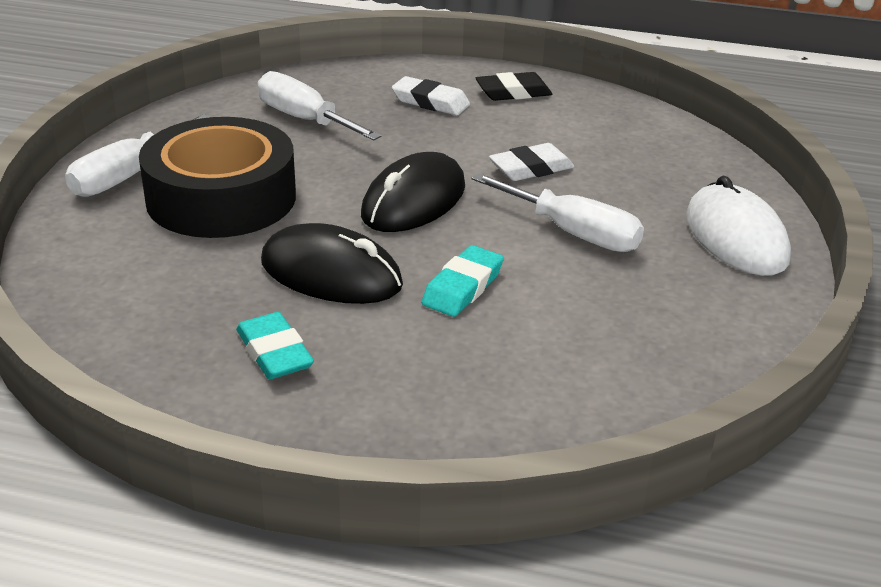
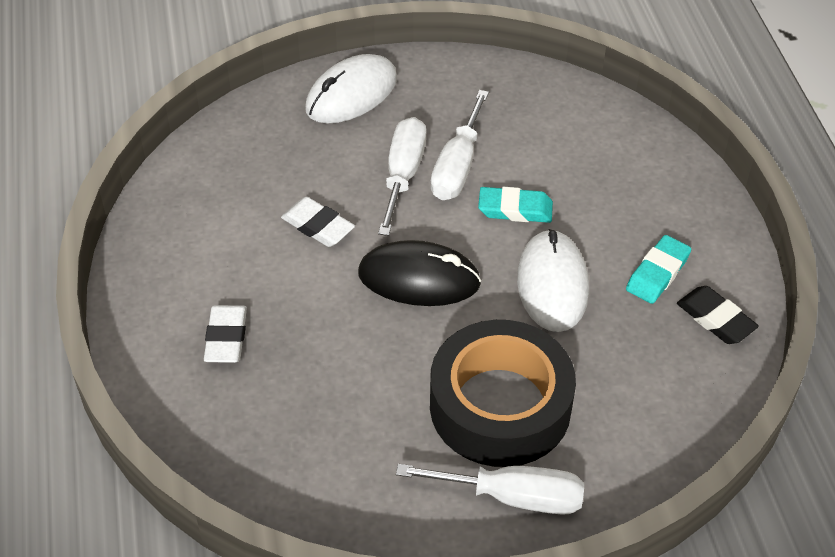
camera: 115 degrees left, 15 degrees up
(305, 120) = (321, 418): white screwdriver -> white screwdriver (457, 166)
(331, 274) = (552, 284): black mouse -> white mouse
(513, 92) = (170, 284): black eraser -> black eraser (715, 319)

